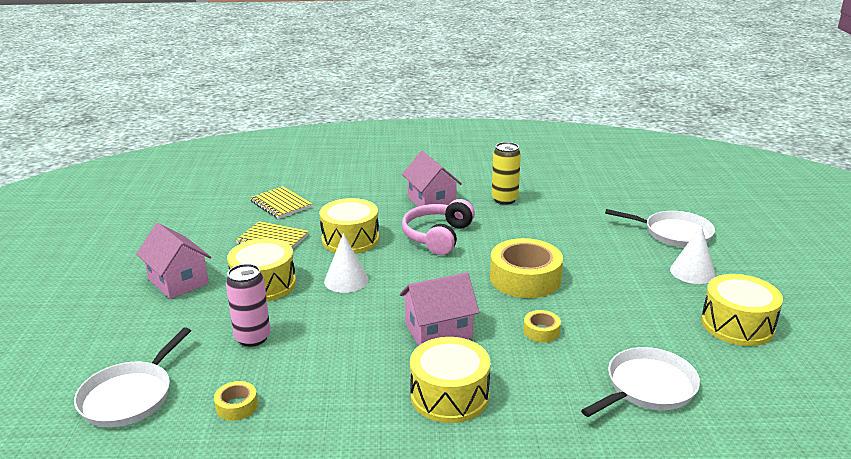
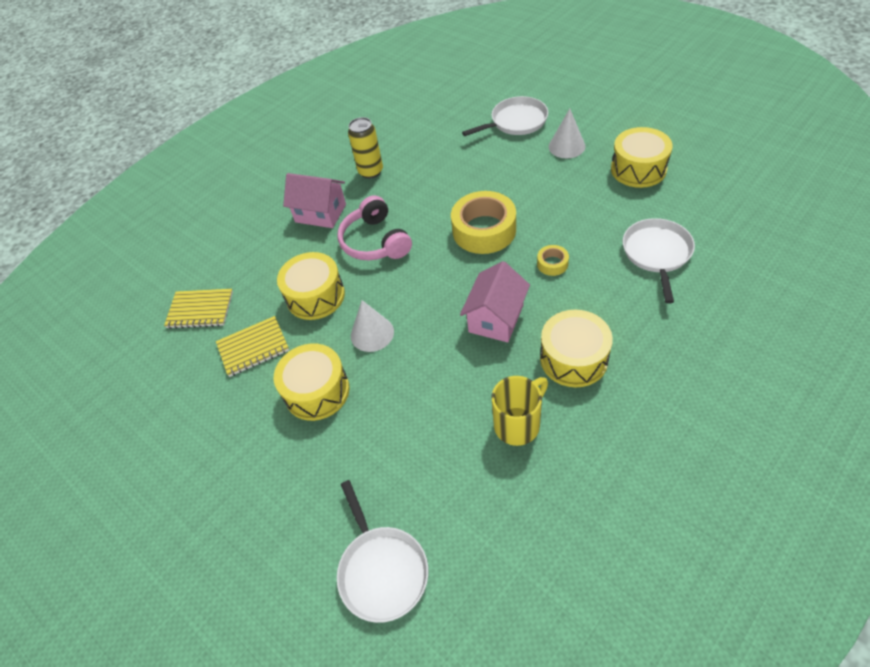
camera: 40 degrees left, 25 degrees up
(178, 281) = (241, 452): pink house -> none
(237, 406) = (467, 497): yellow tape -> none
(252, 338) = (387, 440): pink can -> none
(340, 398) = (518, 424): none -> yellow mug

